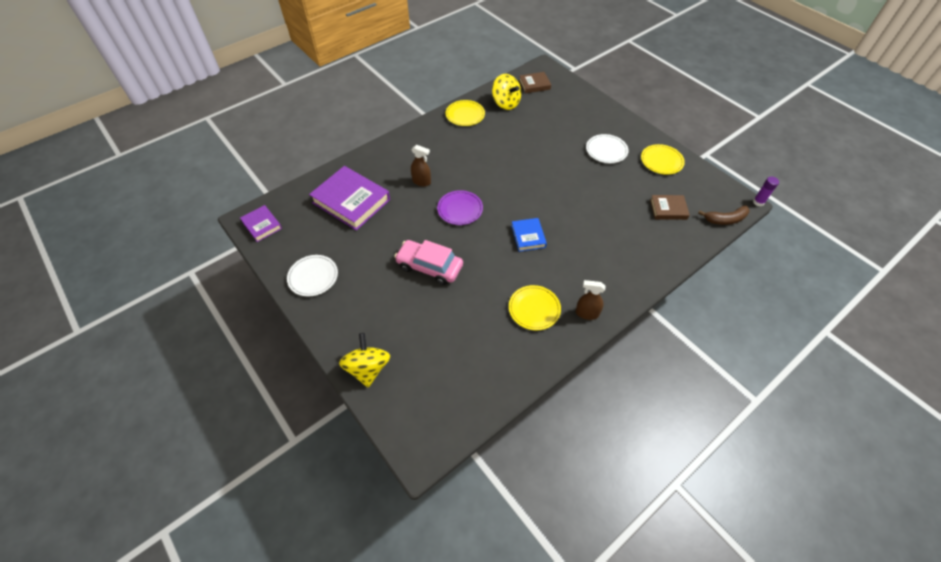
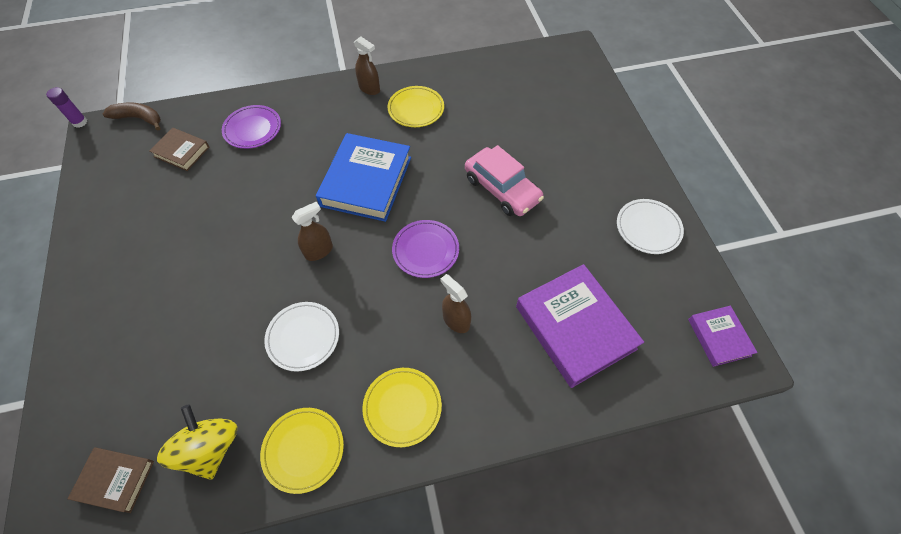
camera: 155 degrees left, 5 degrees up
(368, 368) = (603, 116): yellow spinning top -> none
(524, 186) = (319, 251): none -> brown spray bottle
(528, 236) = (366, 181): blue book -> blue book, size x1.89
(606, 150) = (157, 263): white plate -> white plate (303, 337)
(640, 242) = (253, 129): none -> purple plate
(661, 161) = (110, 215): yellow plate -> yellow plate (402, 407)

